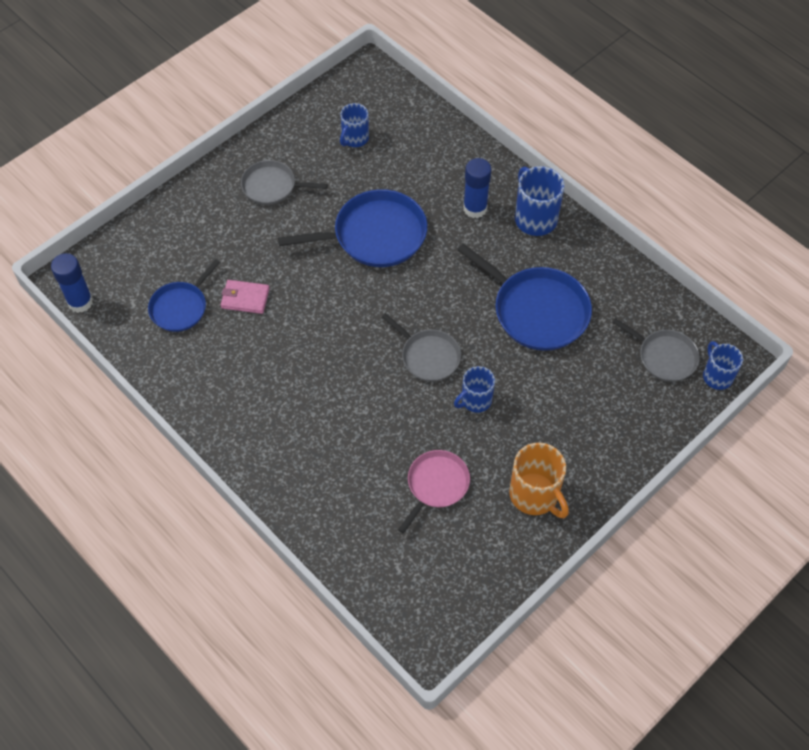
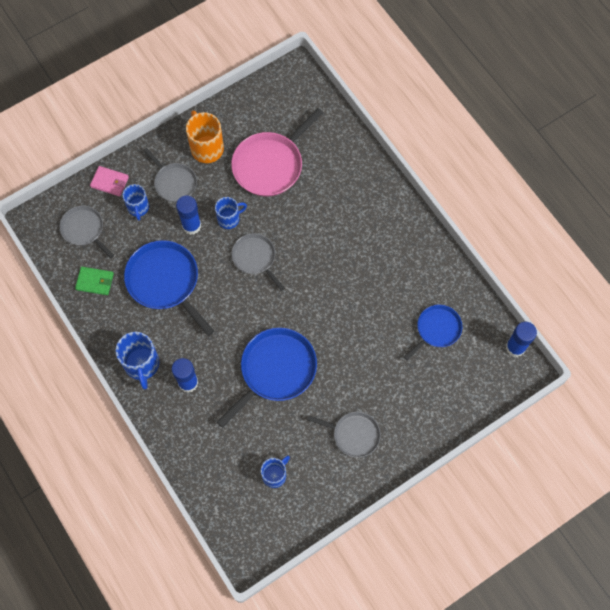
camera: 170 degrees left, 10 degrees up
(245, 298) = (386, 329): pink wallet -> pink wallet (110, 182)
(375, 235) = (275, 370): blue pan -> blue pan turned 135 degrees clockwise
(436, 485) = (270, 165): pink pan -> pink pan, size x1.66
(524, 383) = (191, 226): none -> blue glue stick
(566, 437) = (174, 182): none -> grey pan
(625, 297) = (95, 281): none -> green wallet
(717, 376) = (53, 209): blue mug -> blue mug (138, 208)

